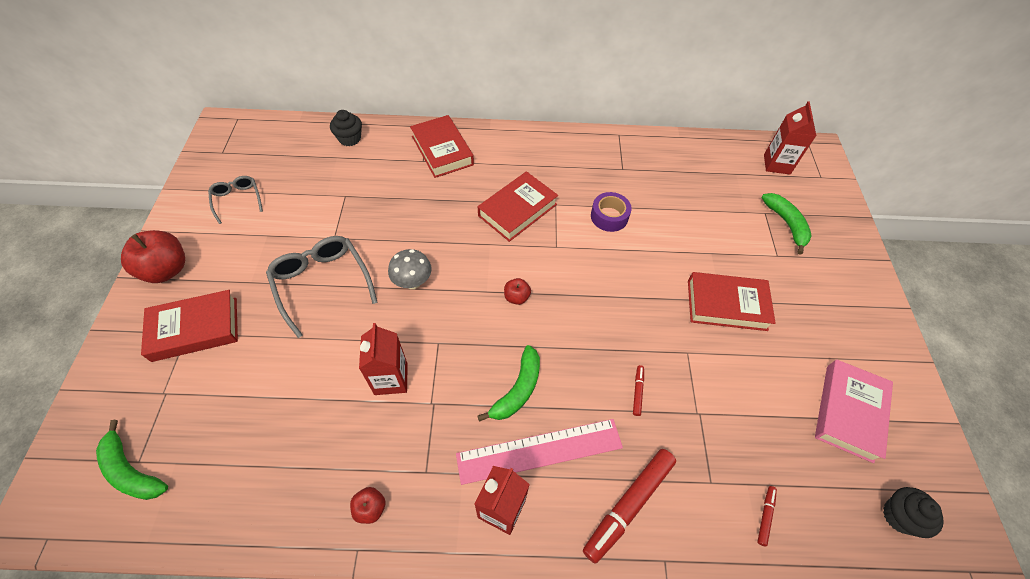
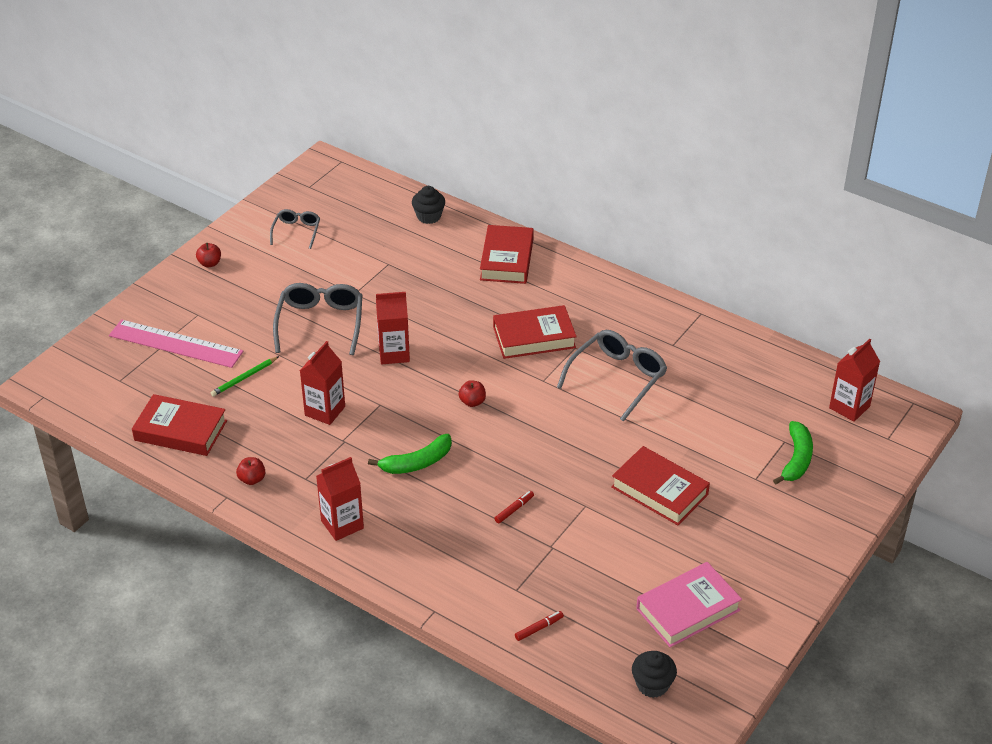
camera: 35 degrees right, 15 degrees down
(131, 470) = (113, 383): green banana -> none
(167, 270) = (210, 263): red apple -> red apple, size x0.51
(195, 329) = (205, 314): red book -> red book (180, 430)
(283, 383) = (244, 378): none -> green pencil
(413, 282) = (394, 353): grey mushroom -> red carton
(539, 450) = (400, 506): pink ruler -> pink ruler (176, 344)
(609, 216) = (617, 378): purple tape -> grey glasses
(628, 505) = (437, 569): red marker -> none

